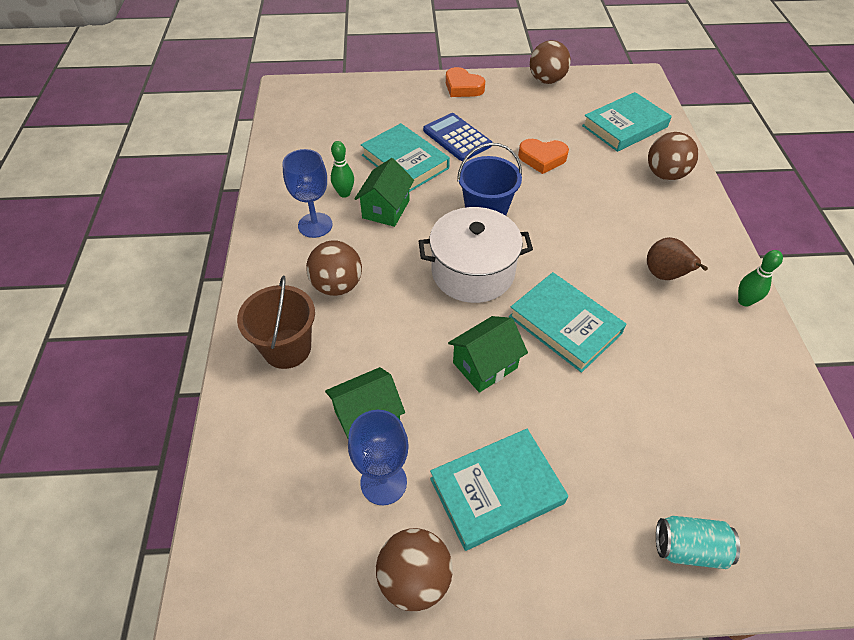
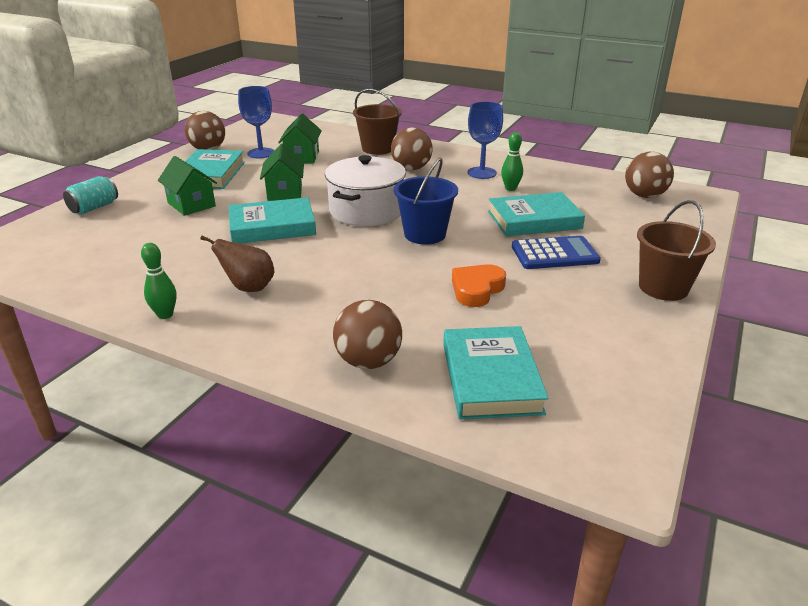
camera: 120 degrees right, 20 degrees down
(386, 209) = (474, 198): green house -> green house (191, 204)
(463, 87) = (663, 287): orange heart -> brown bucket
(546, 80) = (653, 359): brown ball -> brown ball (644, 195)

